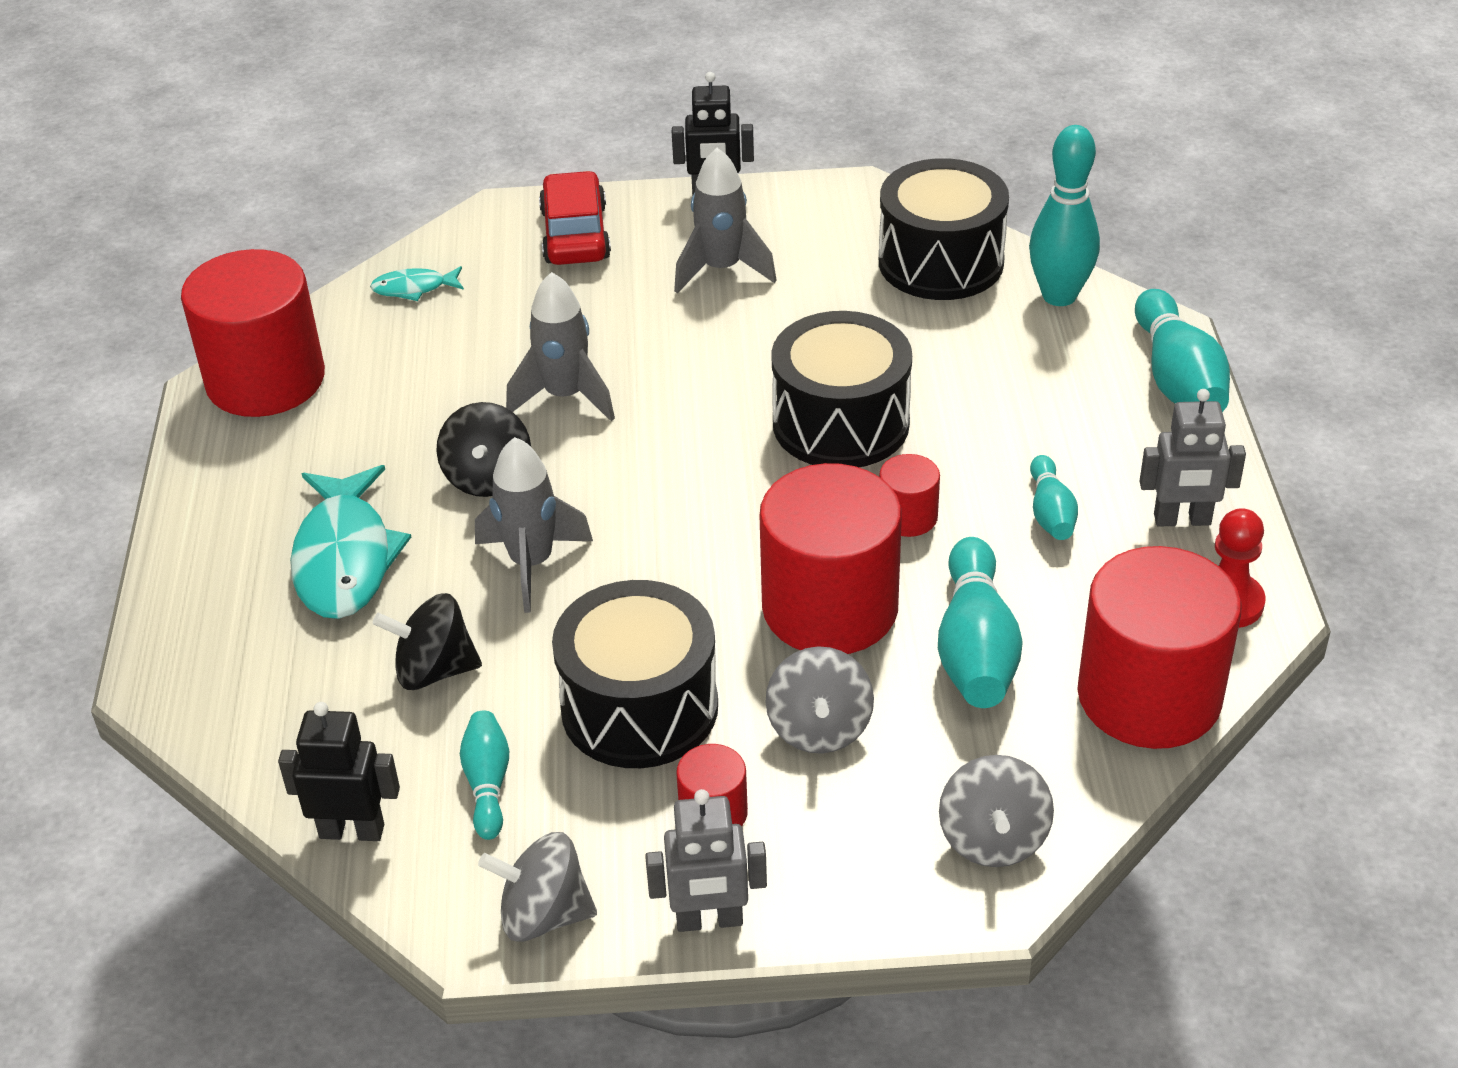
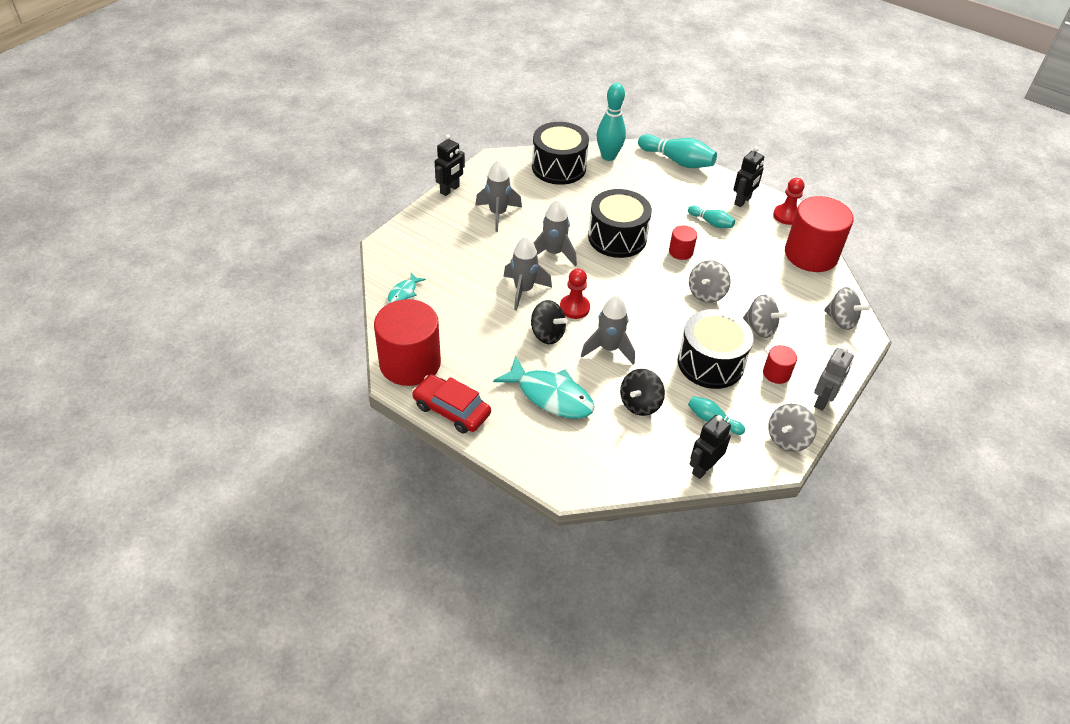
camera: 55 degrees left, 5 degrees up
(575, 234) = (427, 234): red car -> red car (451, 410)
(590, 472) = (574, 308): none -> red pawn
(701, 377) = (554, 253): none -> grey rocket
(830, 608) = (706, 293): red cylinder -> grey spinning top
(976, 648) = (757, 274): turquoise bowling pin -> none
(1182, 520) = (742, 201): grey robot -> black robot

